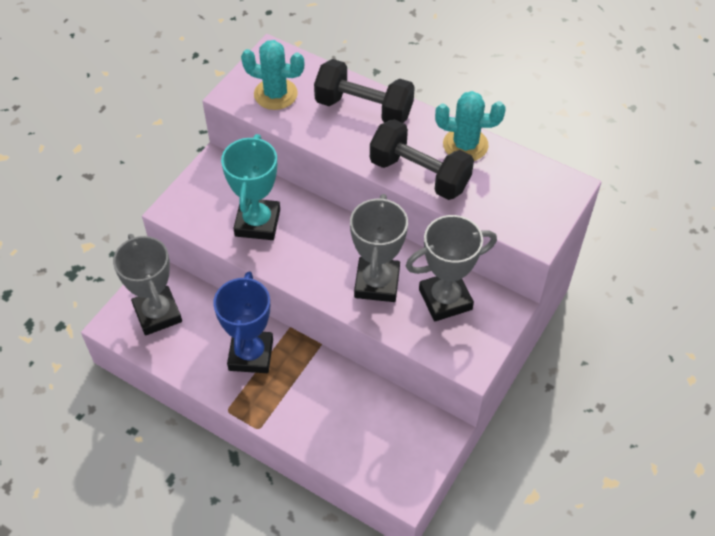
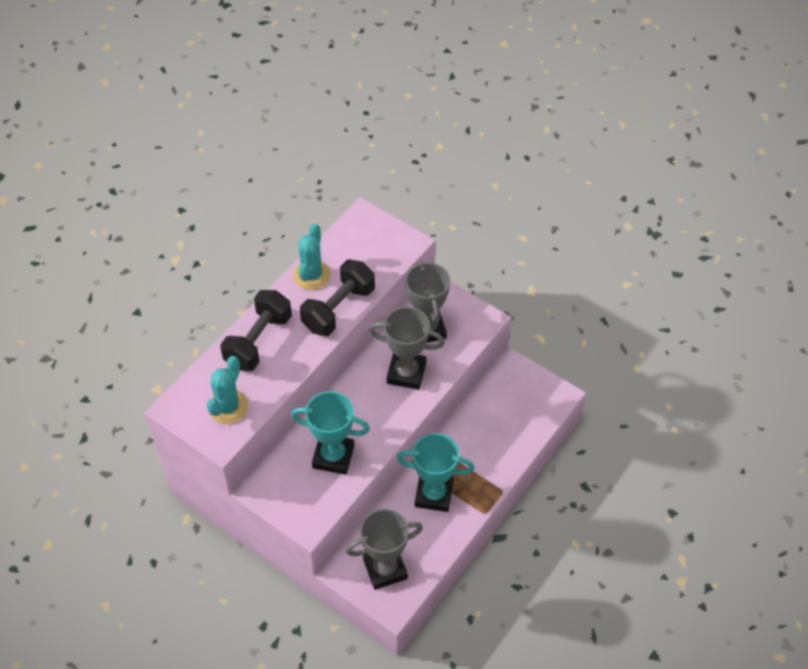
camera: 85 degrees left, 0 degrees up
(251, 355) = (434, 494): blue trophy -> turquoise trophy

